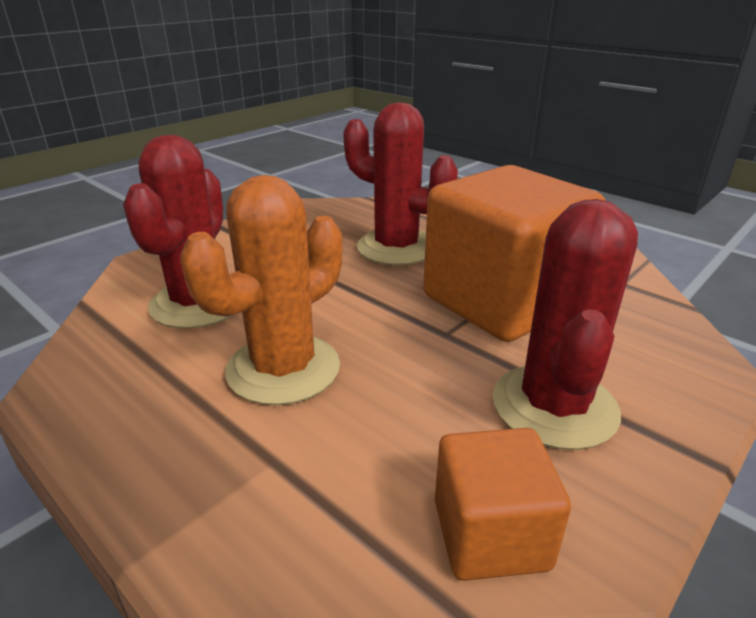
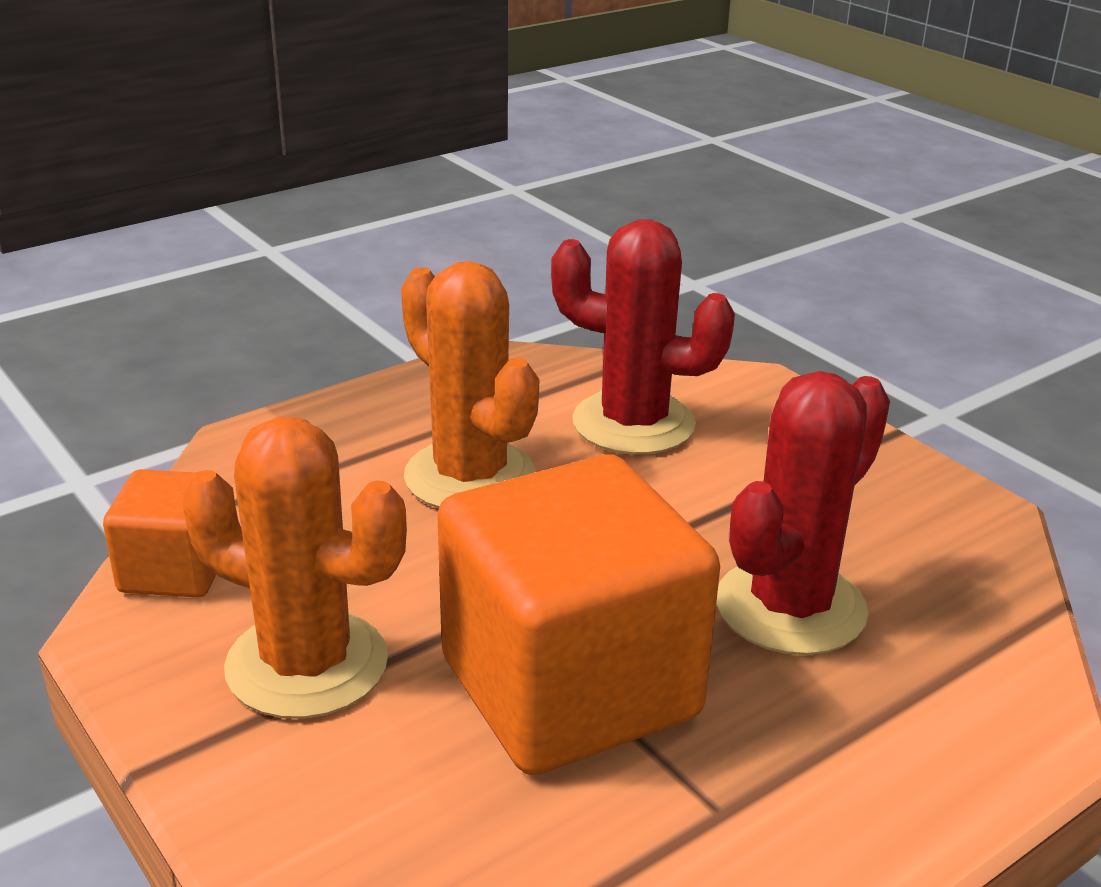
camera: 100 degrees right, 0 degrees up
(554, 406) = (307, 664): red cactus -> orange cactus

